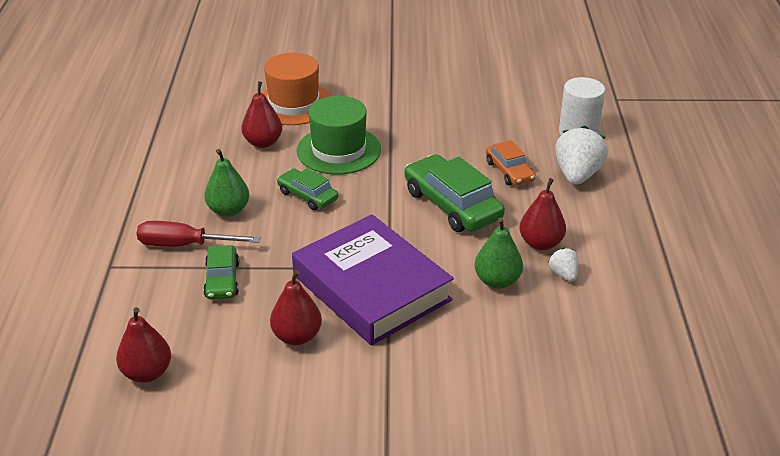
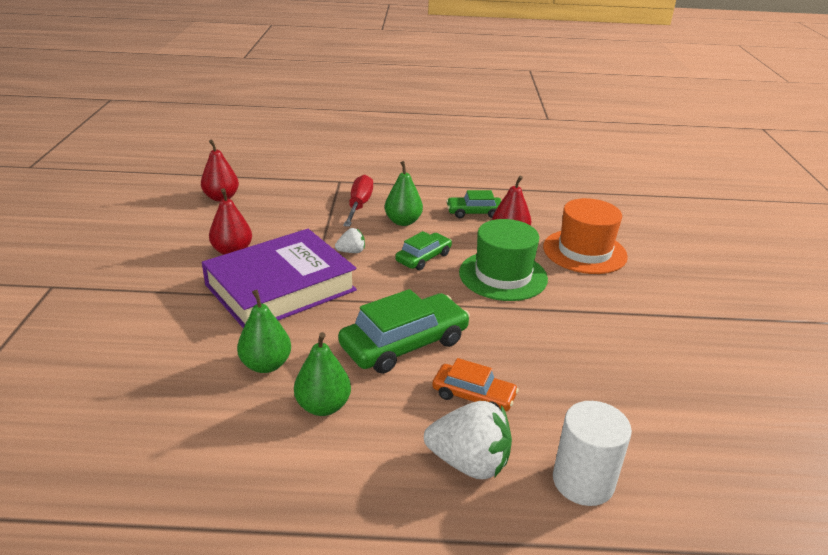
camera: 90 degrees right, 5 degrees down
(222, 280) = (312, 221): green car -> green car (474, 212)
(509, 171) = (473, 396): orange car -> orange car turned 135 degrees counterclockwise
(540, 243) = (323, 406): red pear -> green pear
(563, 274) = (262, 418): white strawberry -> white strawberry (351, 251)

